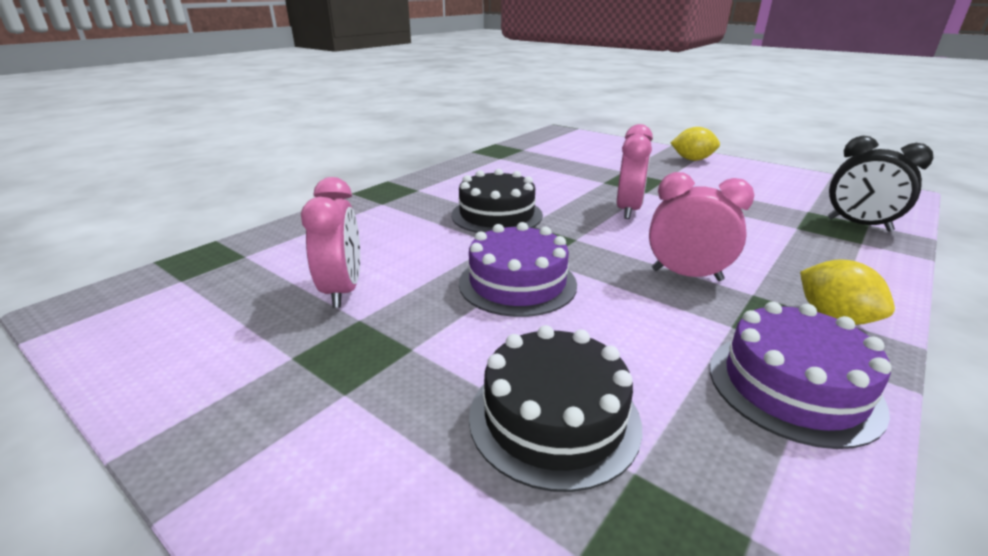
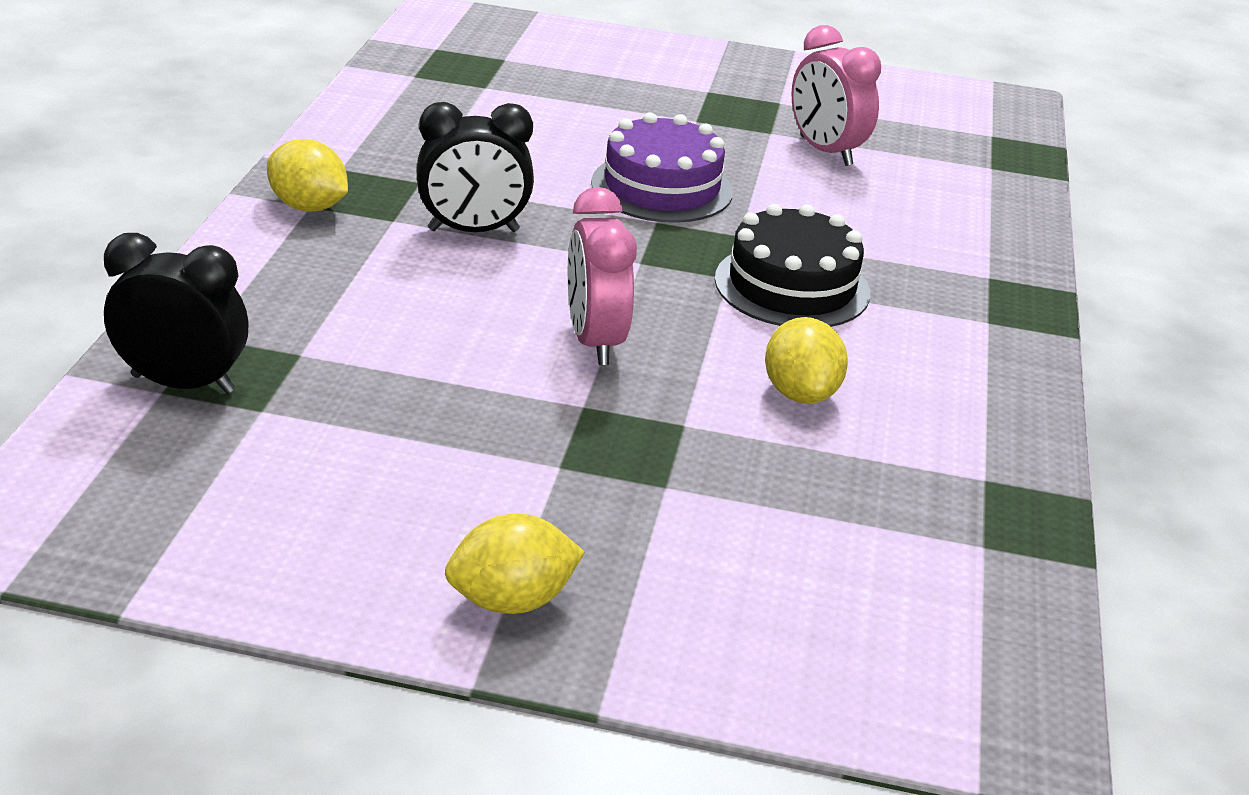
camera: 150 degrees right, 5 degrees up
(543, 182) = (800, 393): none -> yellow lemon
(554, 418) = (550, 100): black cake -> none
(686, 275) = (473, 231): pink clock -> black clock
(793, 386) = (371, 143): purple cake -> none

